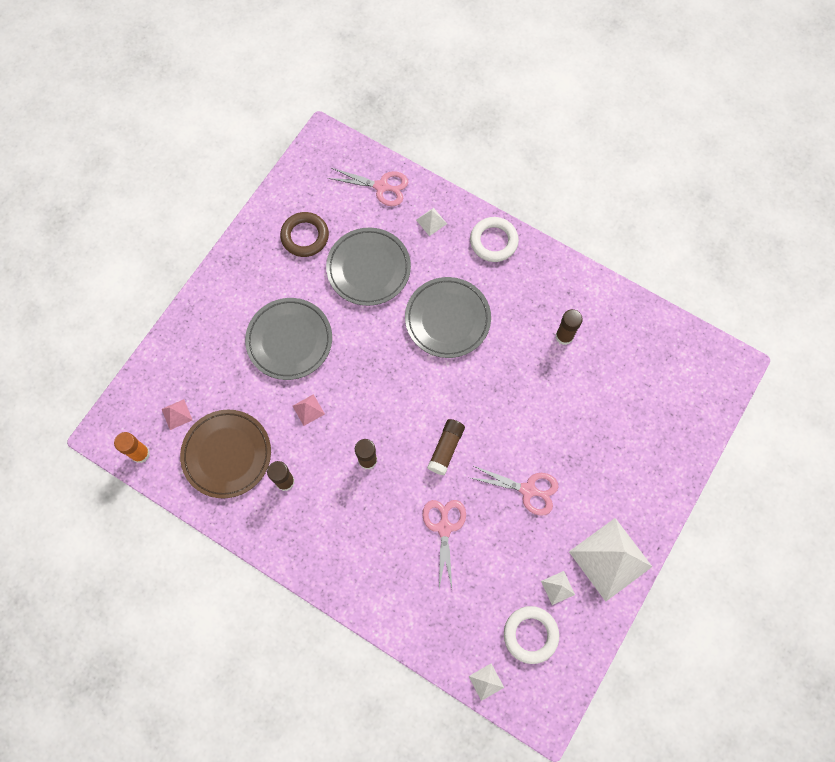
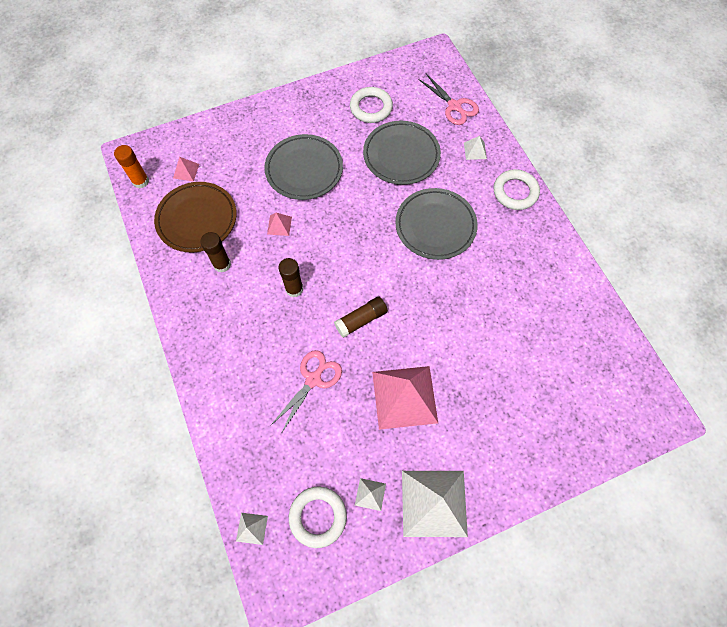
camera: 35 degrees right, 5 degrees down
(305, 236) = (371, 108): brown ring -> white ring
(528, 490) = (404, 397): pink scissors -> pink pyramid
(564, 336) = (523, 296): brown glue stick -> none

